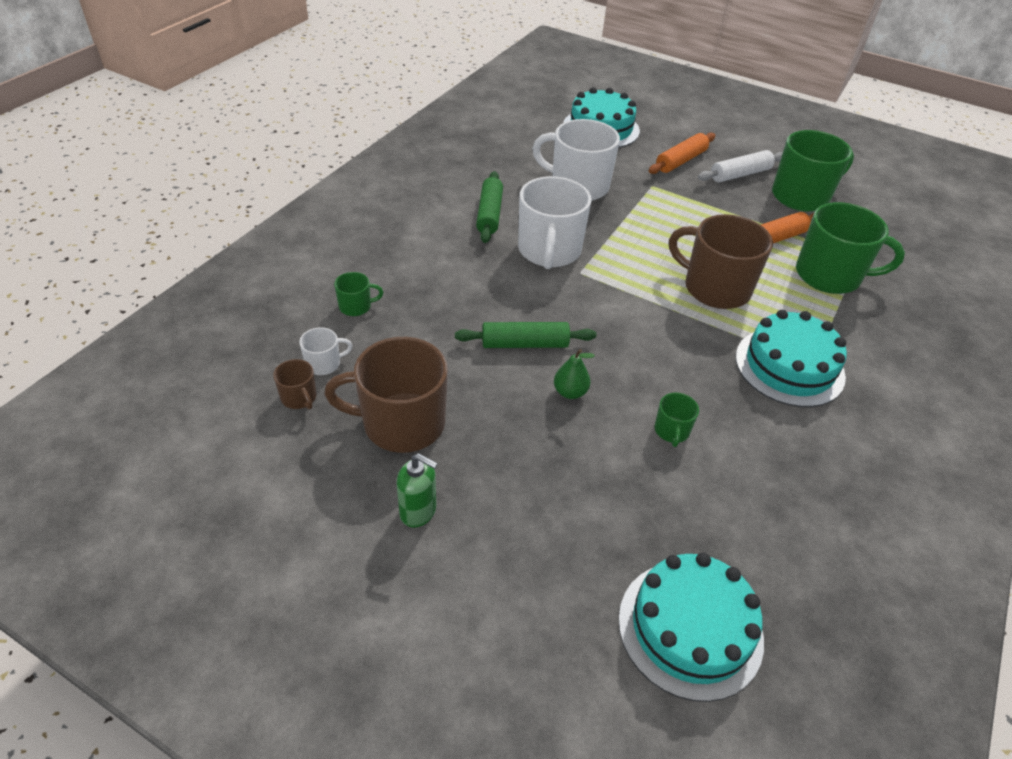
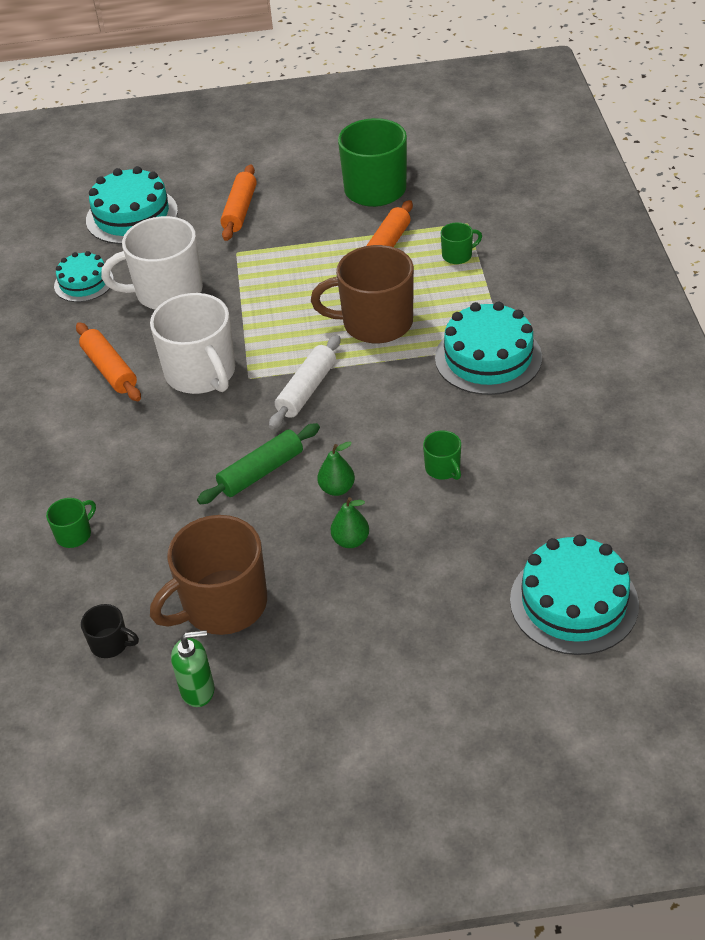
camera: 30 degrees left, 0 degrees up
(299, 397) = (110, 643): brown mug -> black mug
(324, 363) = (101, 602): white mug -> none
(418, 511) = (307, 660): green soap dispenser -> green soap dispenser (198, 690)
(489, 214) = (110, 369): green rolling pin -> orange rolling pin
(528, 152) = (84, 283): none -> turquoise cake
(543, 439) = (351, 540): none -> green pear
(740, 174) = (305, 195): white rolling pin -> white rolling pin (307, 390)
(830, 275) = (458, 255): green mug -> green mug, size x0.45

